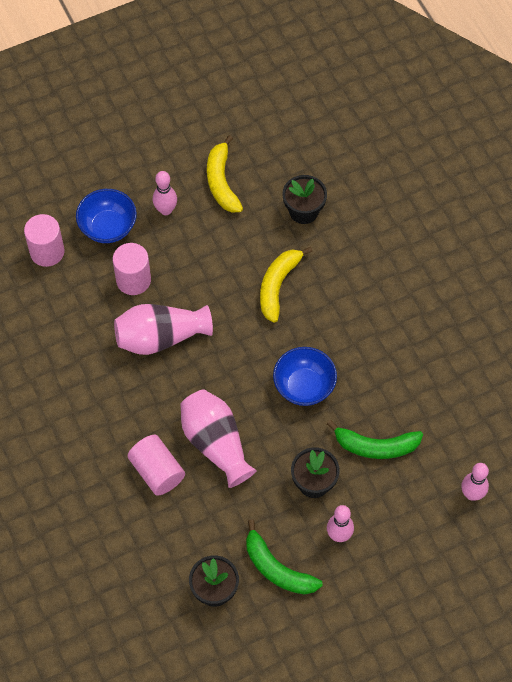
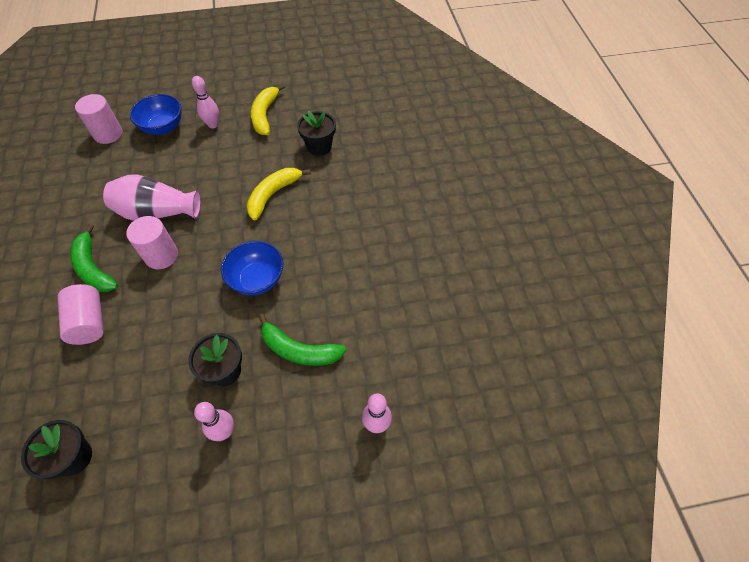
camera: 15 degrees right, 5 degrees down
(133, 280) = (160, 166): pink cylinder -> pink cylinder (161, 255)
(216, 443) = (154, 310): pink vase -> none
(277, 568) = (147, 450): green banana -> green banana (93, 268)

